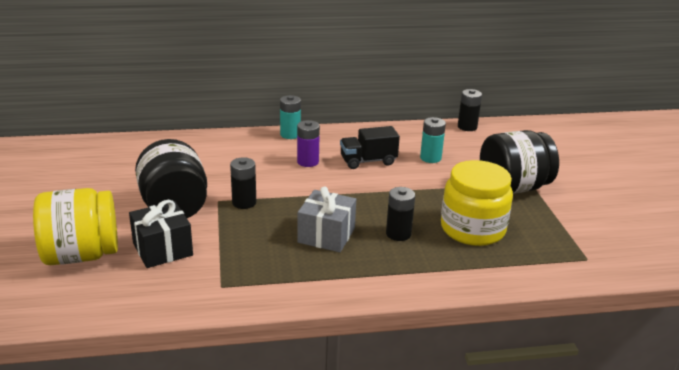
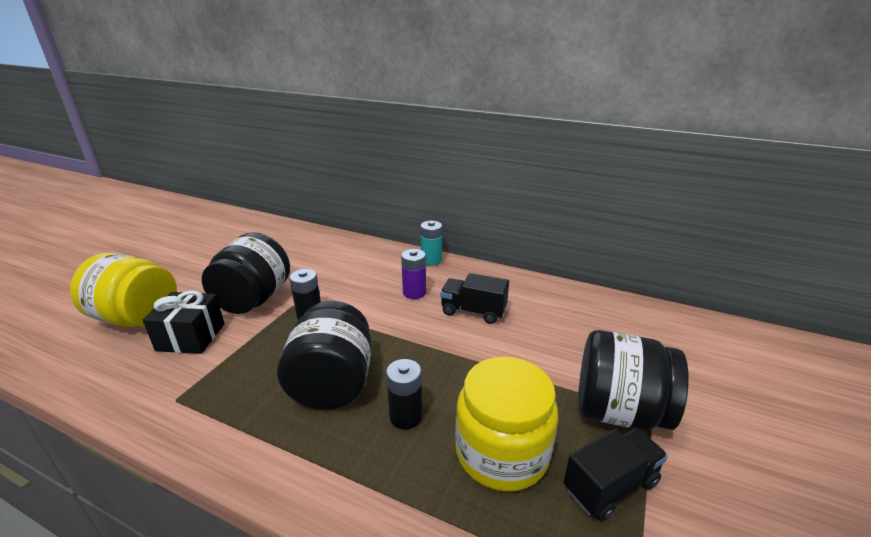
camera: 35 degrees right, 0 degrees up
(326, 235) = (332, 383): grey gift -> black jar
(430, 158) = (547, 330): turquoise battery -> none
(467, 127) = (630, 306): black battery -> none
(539, 222) = (610, 486): none -> black truck

